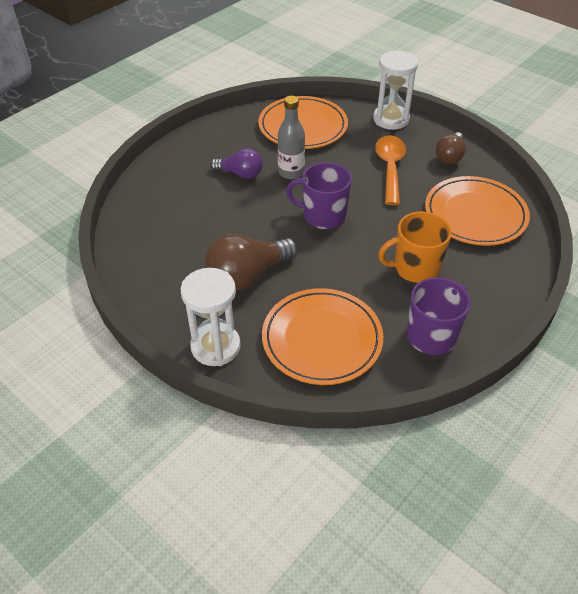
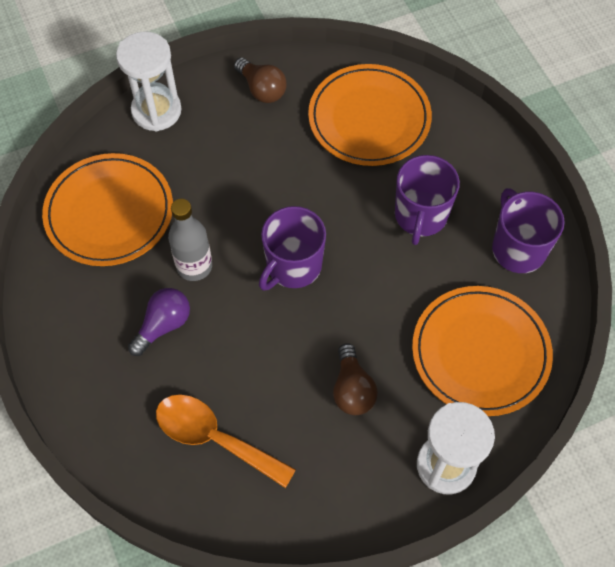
camera: 65 degrees left, 15 degrees up
(248, 275) = (352, 389): brown light bulb -> brown light bulb, size x0.62
(390, 168) = (247, 158): orange spoon -> orange spoon (214, 438)
(415, 268) = (420, 216): orange mug -> purple mug

